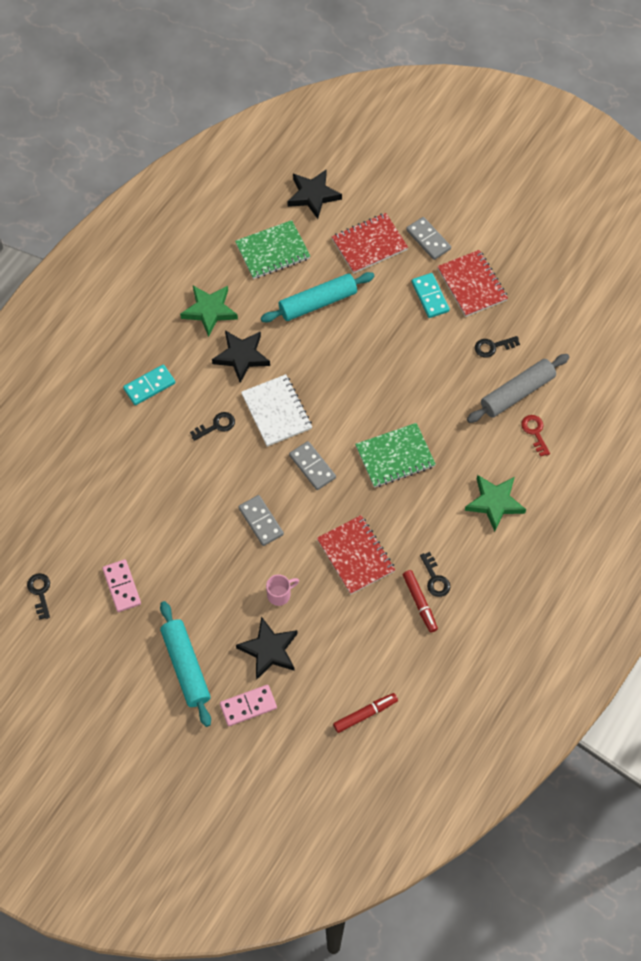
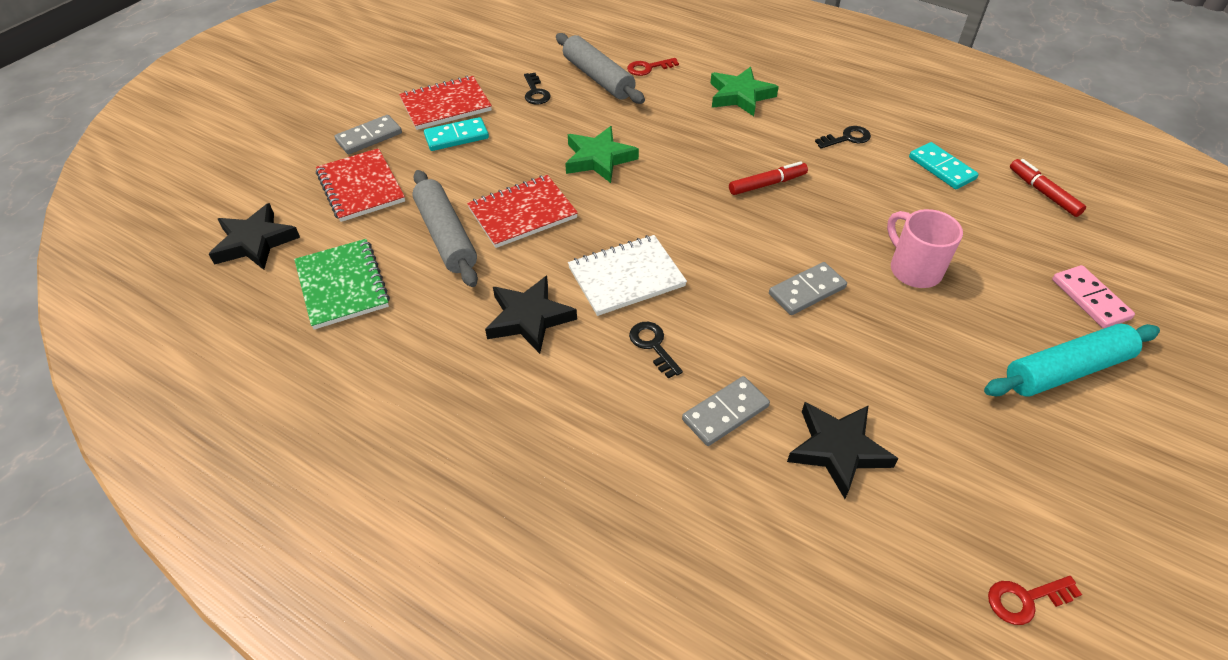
camera: 90 degrees left, 15 degrees down
(40, 593) = (1025, 599): black key -> red key
(122, 586) = (966, 462): pink domino -> none
(149, 386) = (578, 440): turquoise domino -> turquoise domino (941, 168)
(209, 311) = (437, 360): green star -> green star (598, 159)
(269, 650) = (999, 279): black star -> black star (837, 449)
(280, 594) = (913, 270): pink mug -> pink mug, size x1.57
(312, 466) = (712, 240): grey domino -> grey domino (725, 413)
(317, 302) = (446, 236): turquoise rolling pin -> grey rolling pin
(355, 556) = (835, 200): red notebook -> red notebook (522, 213)
(395, 456) = (688, 167): green notebook -> none
(419, 603) = (882, 150): red marker -> red marker (767, 184)

